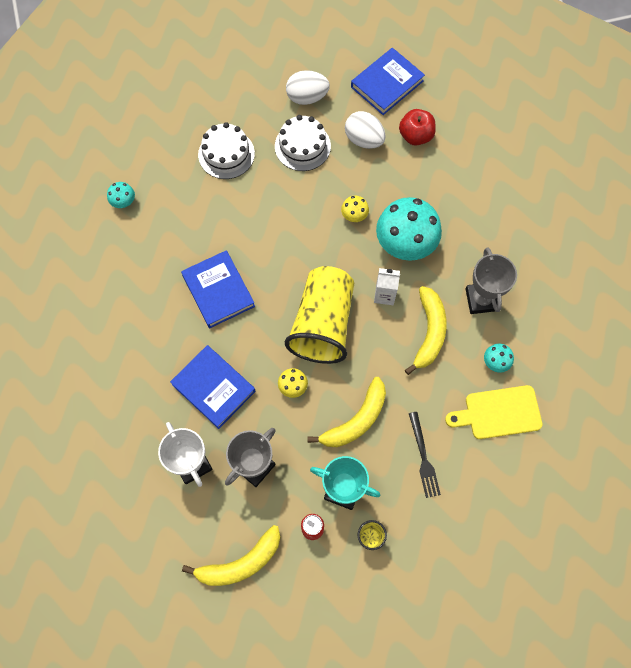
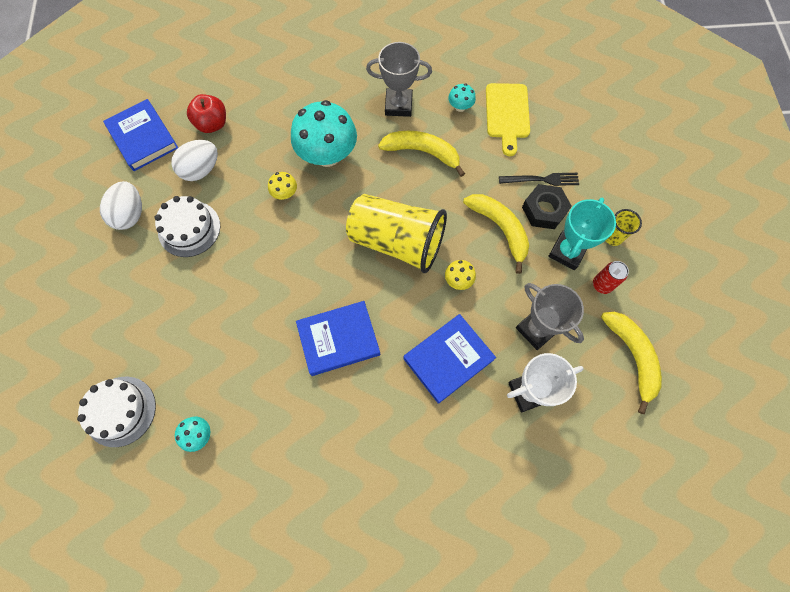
camera: 80 degrees left, 0 degrees up
(226, 154) = (172, 308): white cake -> white cake (120, 411)
(384, 295) = (377, 182): white carton -> none
(387, 463) = (544, 210): none -> black nut

